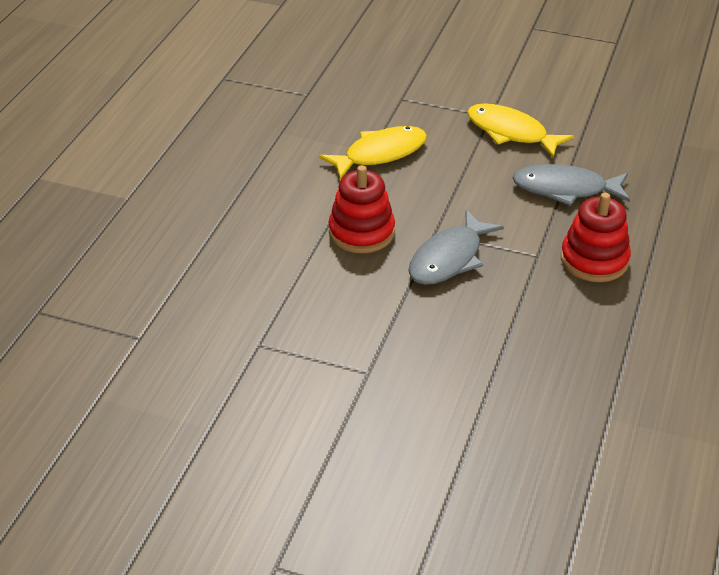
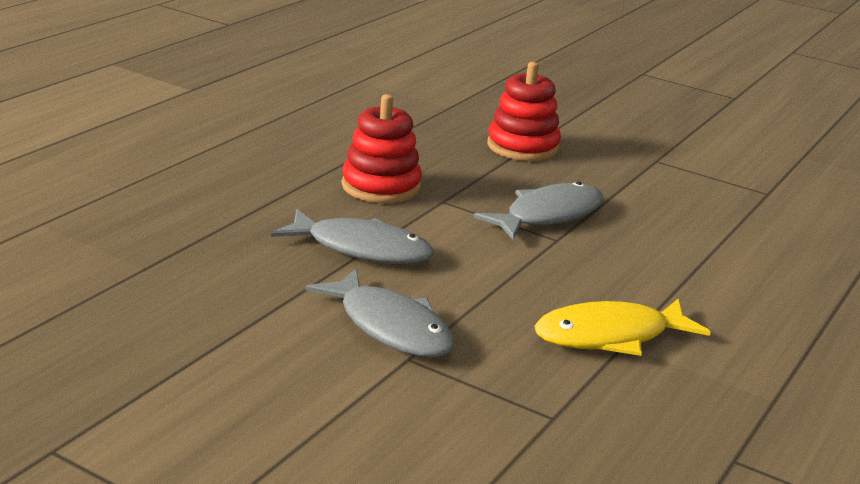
camera: 170 degrees left, 15 degrees down
(361, 232) = (650, 255): red stacking toy -> red stacking toy (523, 147)
(511, 132) = (390, 327): yellow fish -> grey fish

